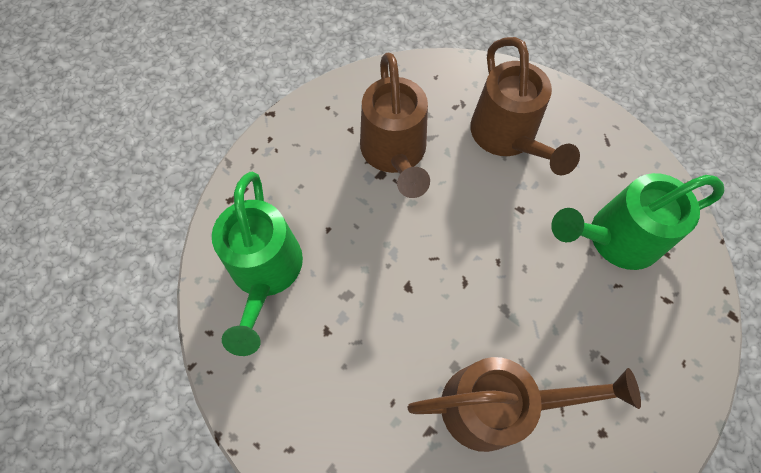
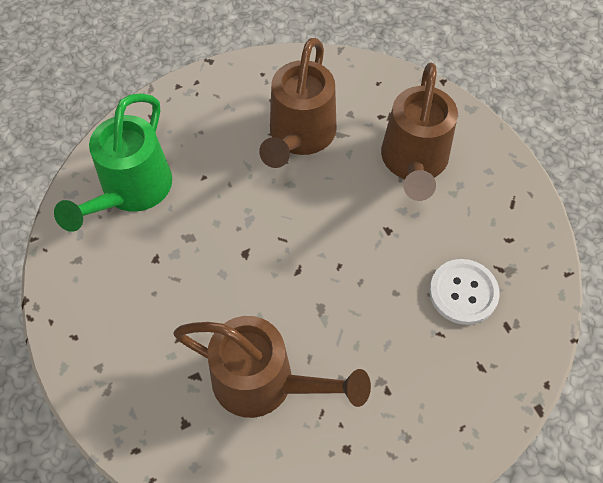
camera: 25 degrees right, 5 degrees down
(614, 239) = (463, 292): green watering can -> white button

